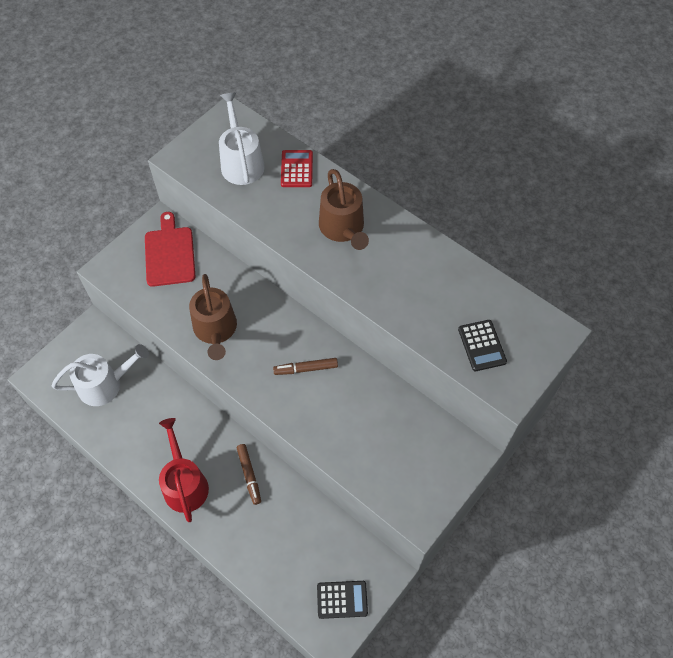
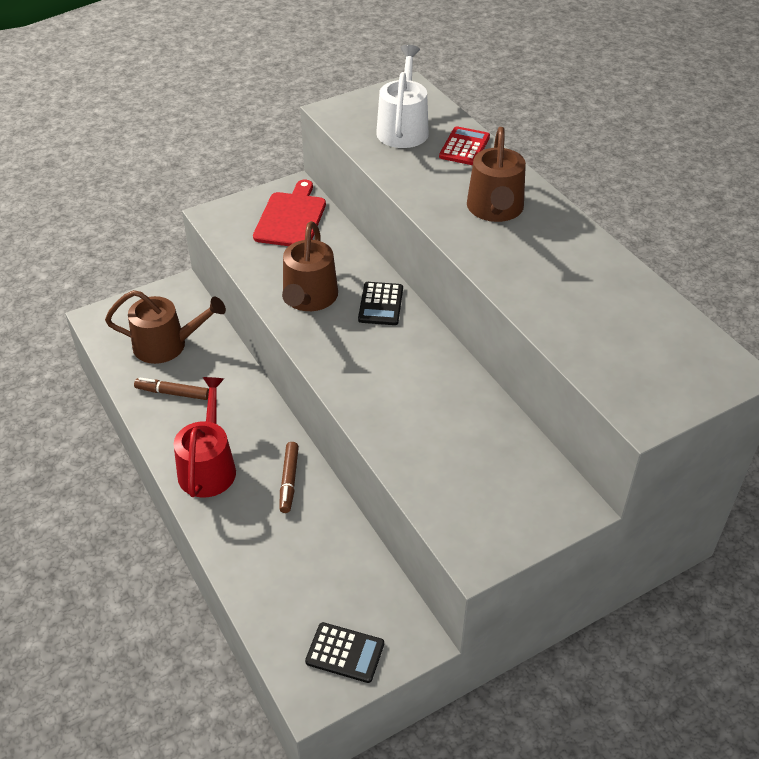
camera: 20 degrees right, 15 degrees down
(105, 385) = (166, 345): white watering can -> brown watering can
(306, 369) = (398, 362): brown marker -> brown marker (172, 393)
(481, 345) = (624, 359): black calculator -> black calculator (380, 304)

